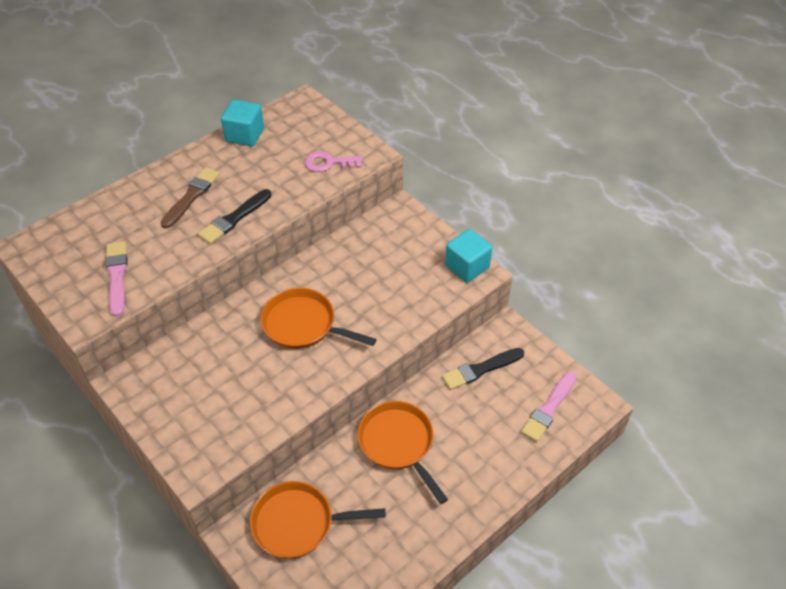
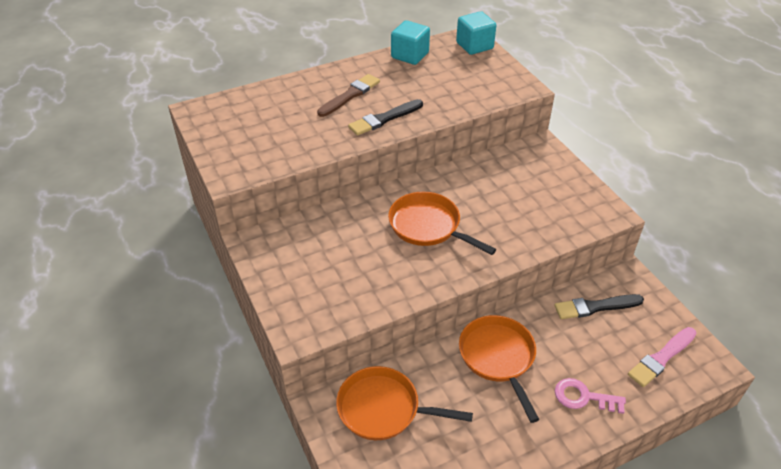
camera: 15 degrees right, 5 degrees down
(117, 276) = (267, 146): pink brush -> none
(329, 163) = (482, 88): pink key -> pink key (583, 397)
(467, 267) = (599, 205): turquoise cube -> turquoise cube (474, 46)

